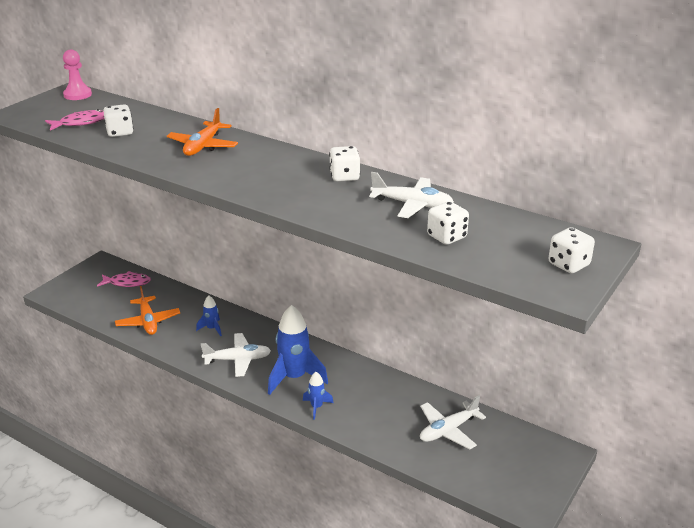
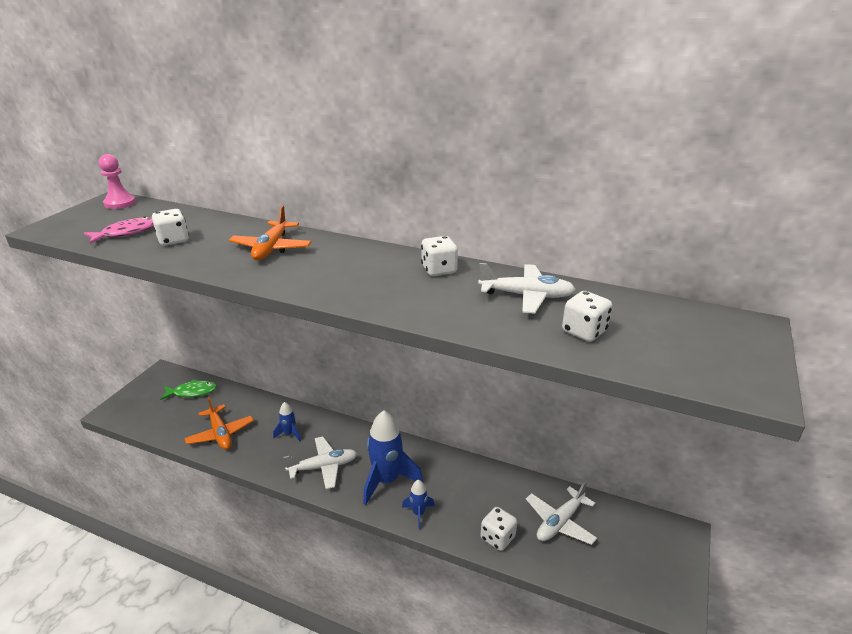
camera: 10 degrees left, 0 degrees up
(127, 283) = (192, 392): pink fish -> green fish
(568, 264) = (735, 353): white dice -> white dice (497, 538)

